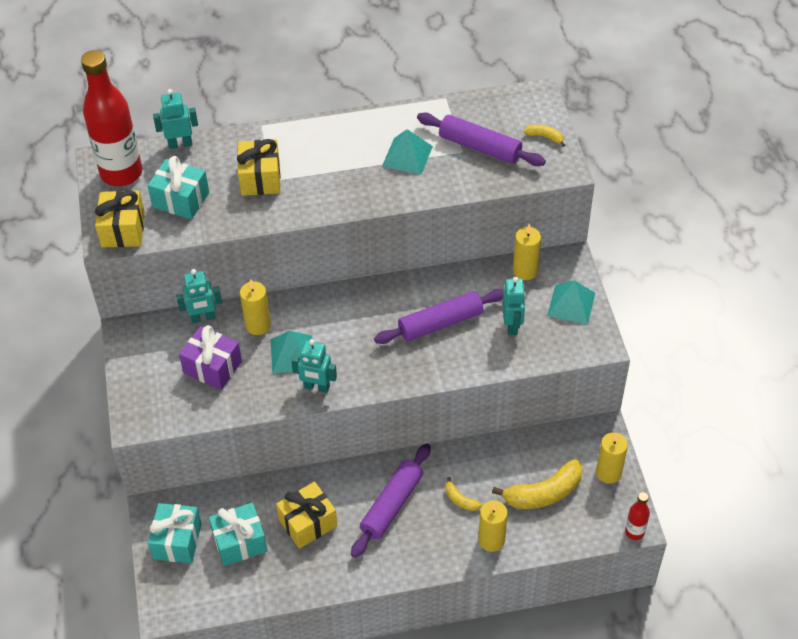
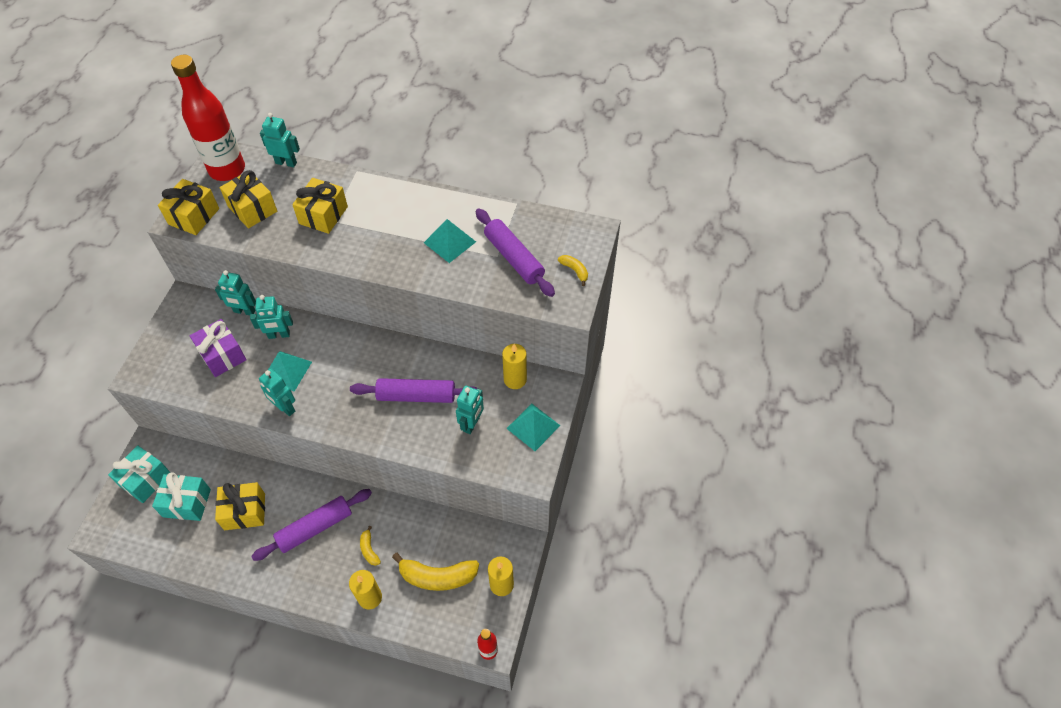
camera: 25 degrees right, 5 degrees up
(181, 200) = (252, 209): turquoise gift -> yellow gift
(258, 325) = (279, 335): yellow candle -> turquoise robot

